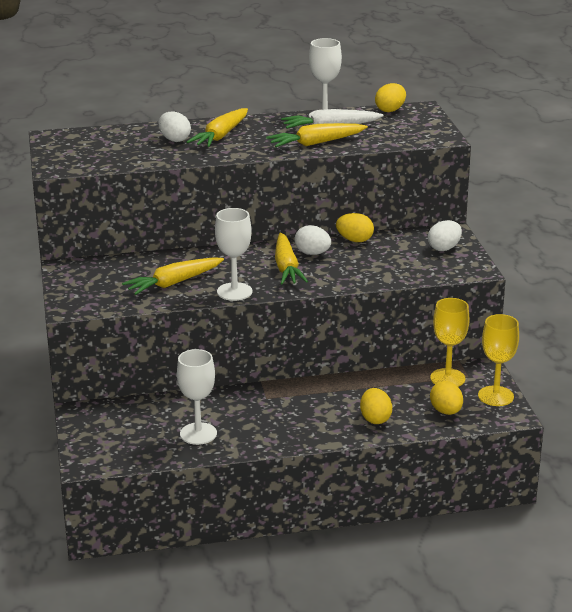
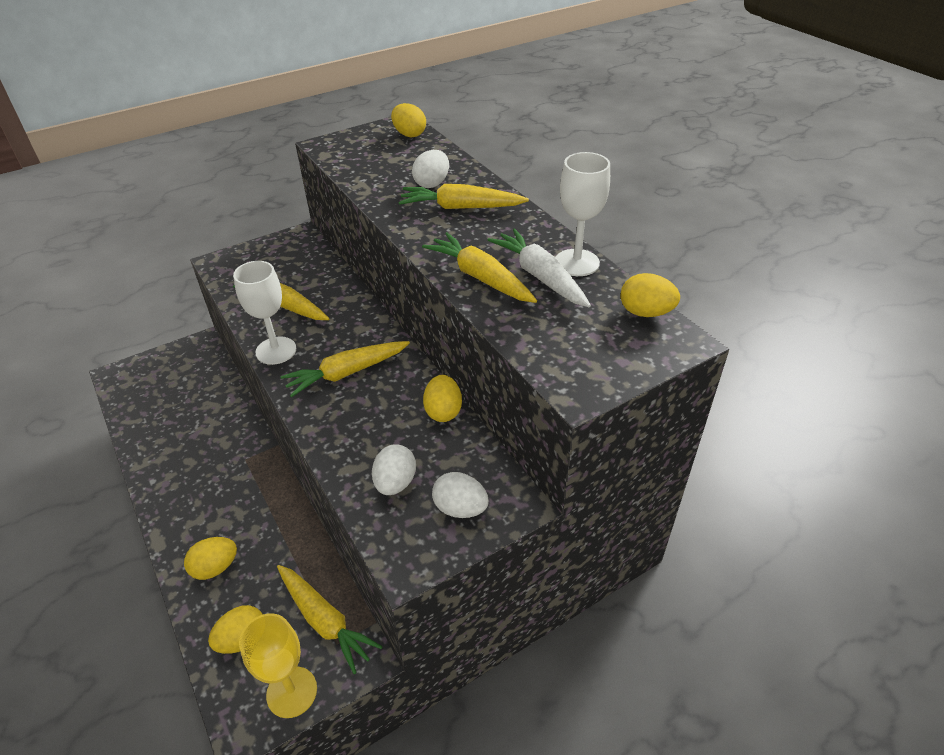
camera: 70 degrees right, 15 degrees up
(78, 136) = (409, 134): none -> yellow egg
(198, 434) = (170, 429): white goblet -> none
(312, 253) = (391, 384): white egg -> white egg (395, 483)
(447, 378) = (325, 620): yellow goblet -> yellow carrot

